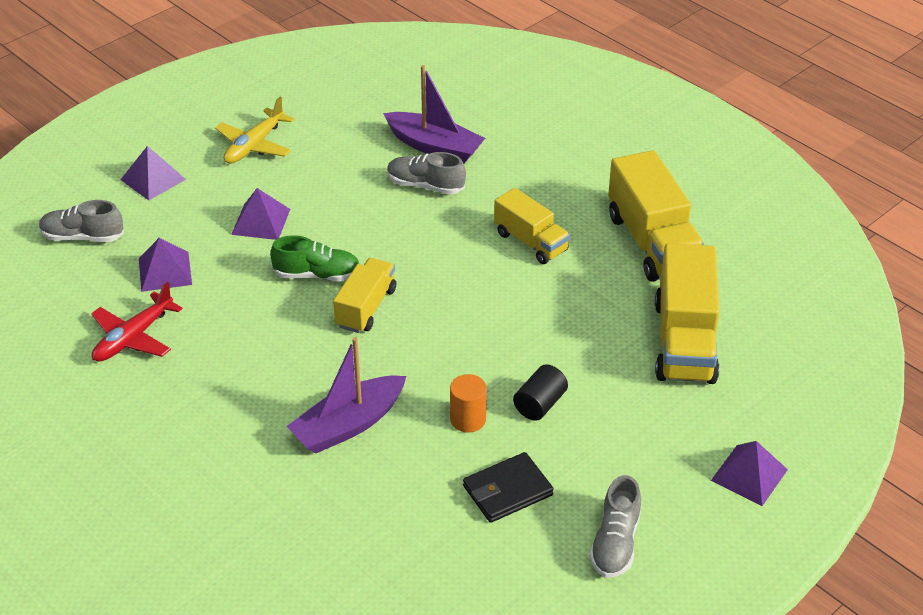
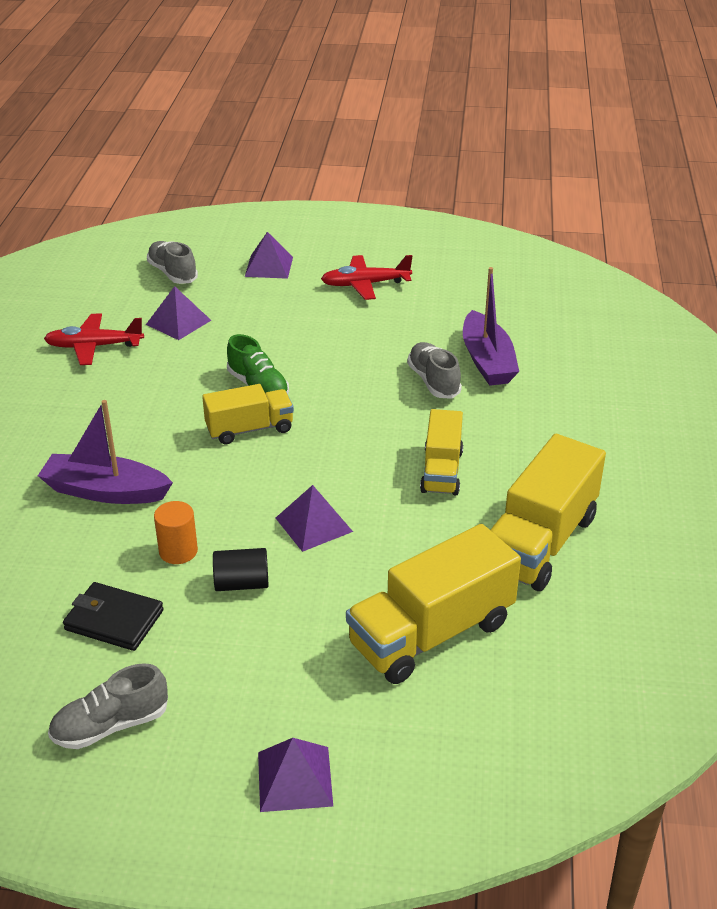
camera: 50 degrees right, 5 degrees down
(254, 145) = (365, 284): yellow plane -> red plane
(261, 221) = (285, 331): purple pyramid -> purple pyramid (313, 524)

